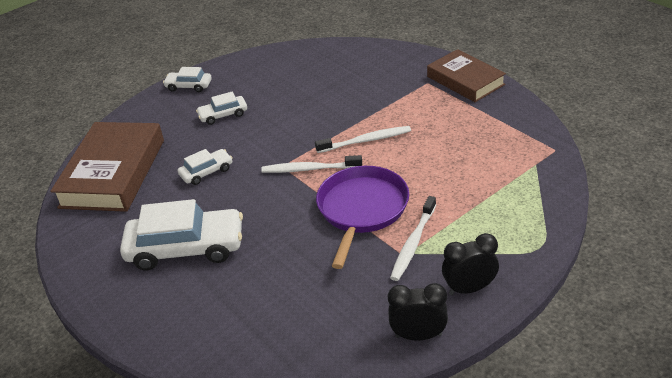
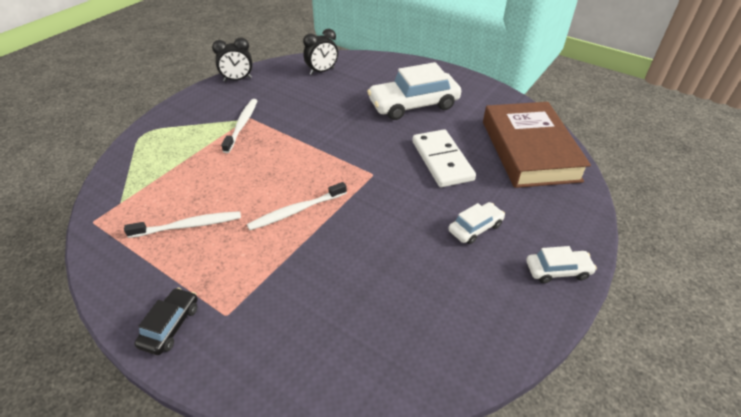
camera: 160 degrees right, 5 degrees up
(206, 172) = (442, 160): white car -> white domino
(309, 169) = (345, 173): white toothbrush -> white toothbrush (189, 226)
(362, 210) = (286, 144): purple pan -> none
(465, 80) = (170, 326): brown book -> black car
(469, 288) = (203, 104): black clock -> black clock (322, 71)

